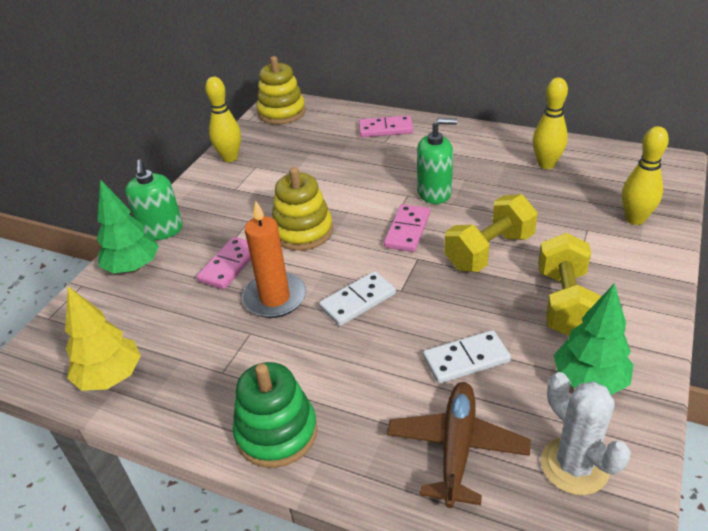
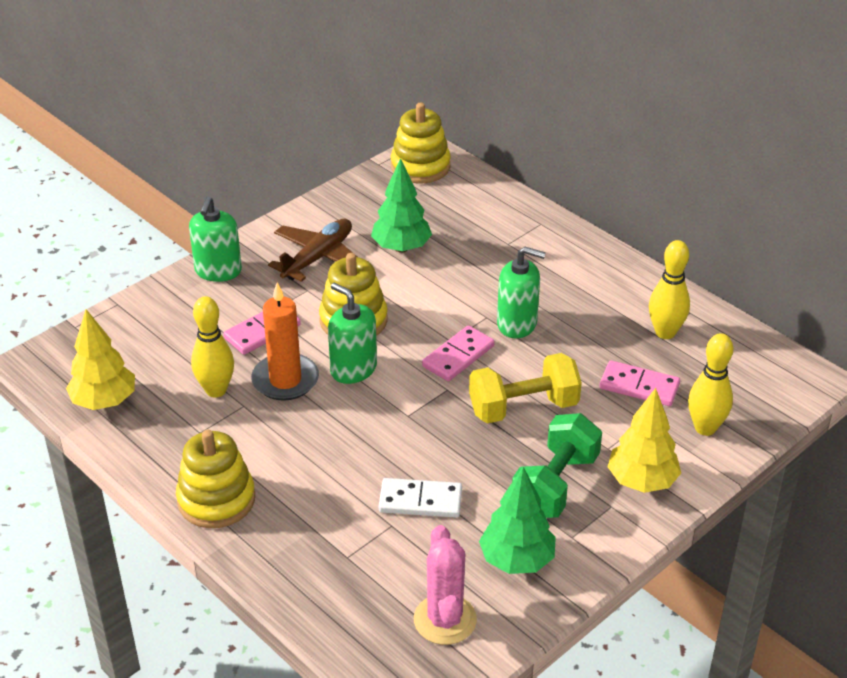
camera: 20 degrees right, 0 degrees up
(133, 267) = (172, 302): green tree -> green tree (401, 248)
(230, 158) = (331, 208): yellow bowling pin -> yellow bowling pin (216, 390)
(276, 432) = (216, 499): green stacking toy -> yellow stacking toy
(328, 269) = (353, 369): none -> green soap dispenser
(358, 301) = (360, 411): white domino -> none
(385, 129) = (521, 227): pink domino -> pink domino (639, 386)
(456, 448) = (357, 568): brown plane -> brown plane (318, 257)
(565, 303) = (555, 485): yellow dumbbell -> green dumbbell
(574, 465) = (445, 620): white cactus -> pink cactus
(627, 275) = (641, 481): none -> yellow tree

